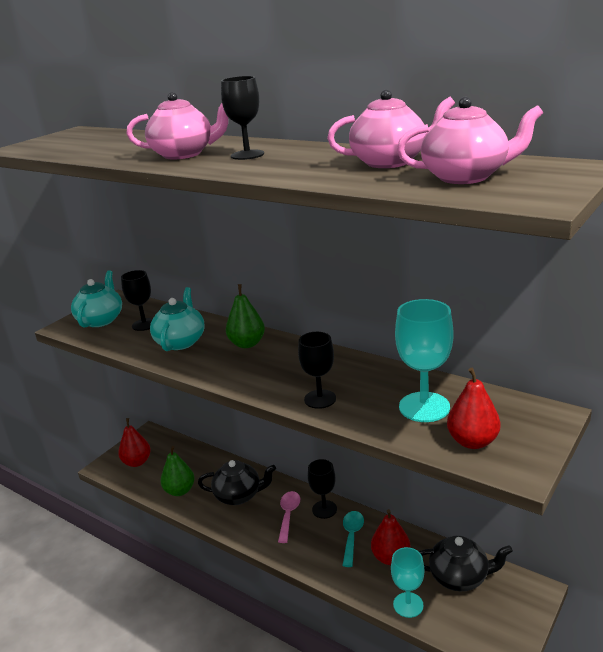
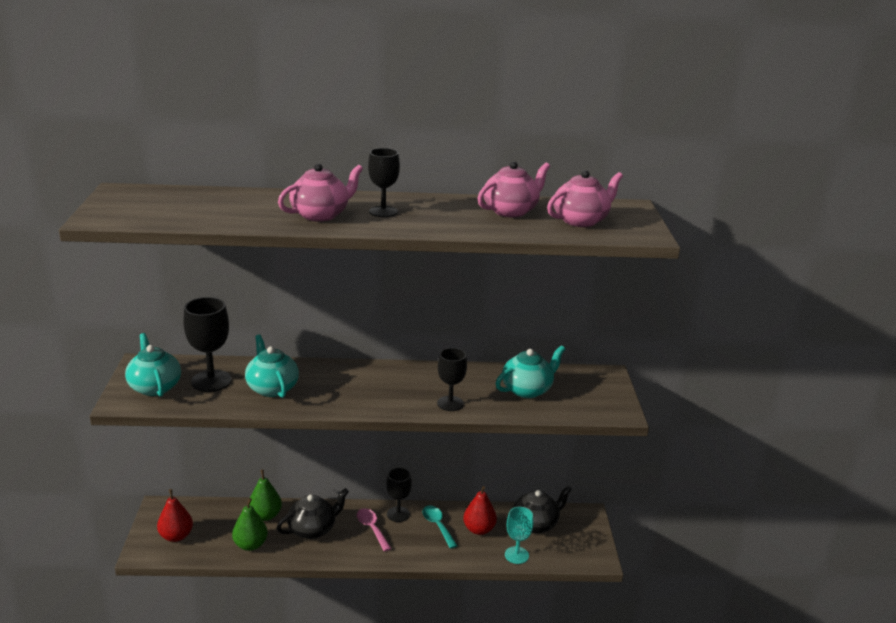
camera: 40 degrees left, 0 degrees up
(144, 324) = (211, 381): black goblet -> black goblet, size x1.51
(247, 344) = (338, 376): green pear -> green pear (265, 516)
(424, 407) = (527, 390): turquoise goblet -> turquoise teapot
(472, 441) = (579, 403): red pear -> none

